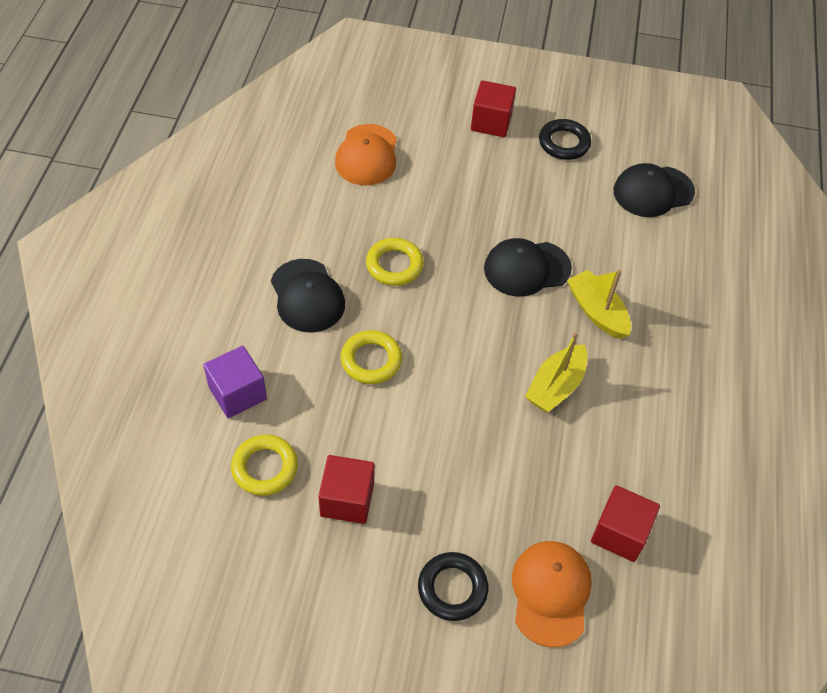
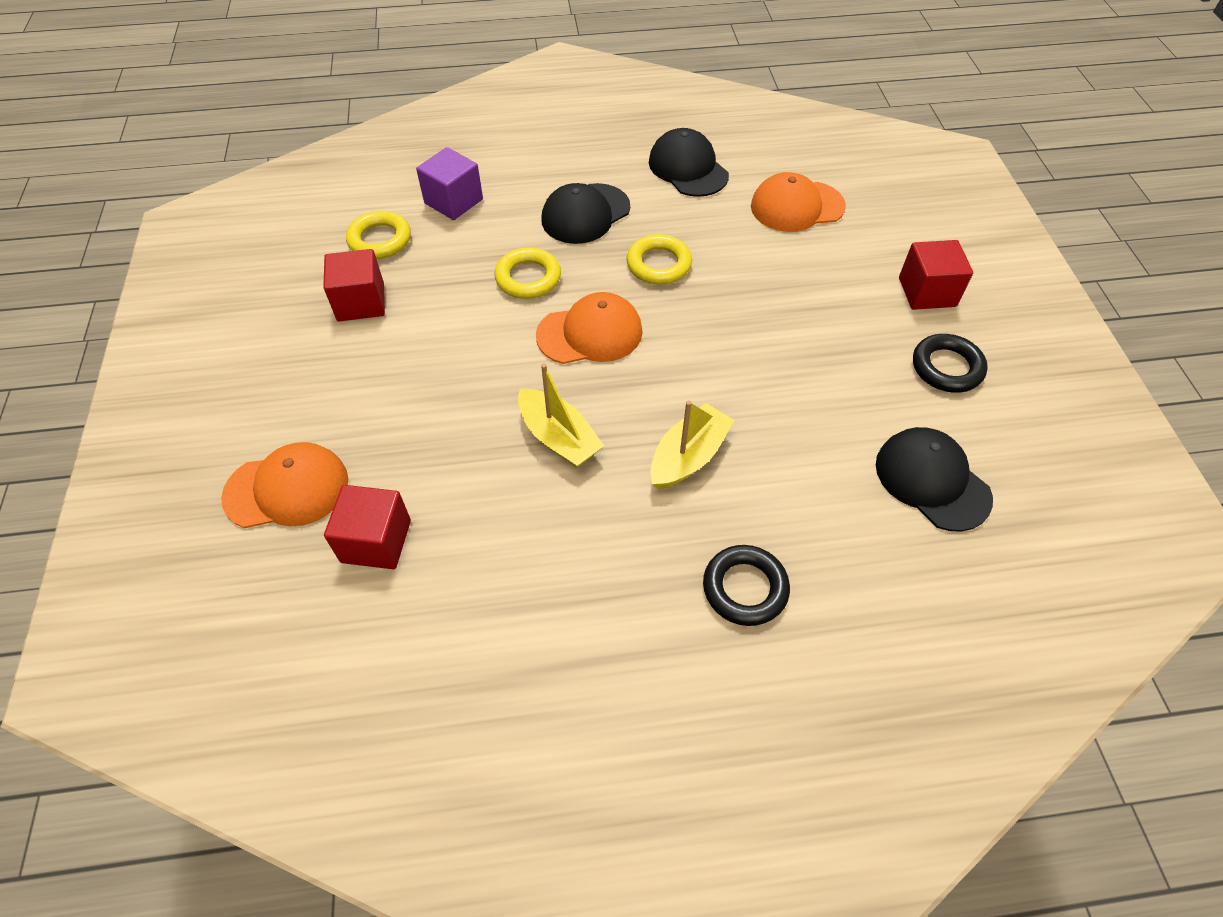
camera: 75 degrees right, 0 degrees up
(452, 588) = (279, 404): black ring -> black ring (745, 588)
(454, 335) = (590, 333): none -> orange cap
(527, 268) = (718, 374): black cap -> black cap (688, 168)
(555, 386) = (558, 438): yellow boat -> yellow boat turned 150 degrees counterclockwise

